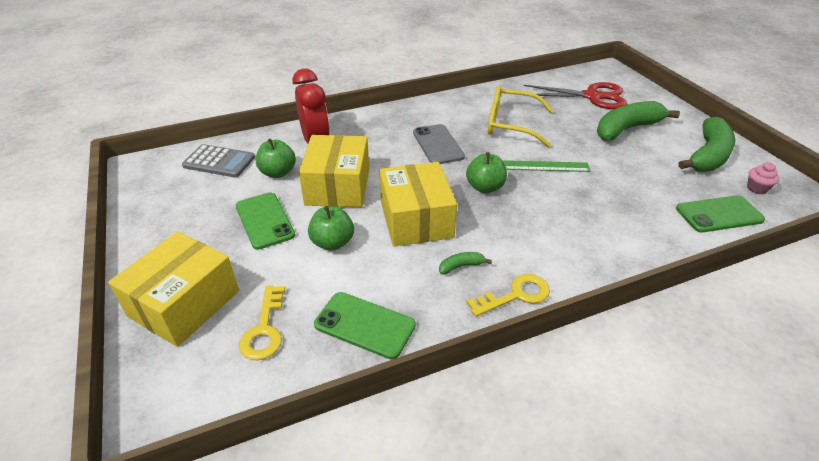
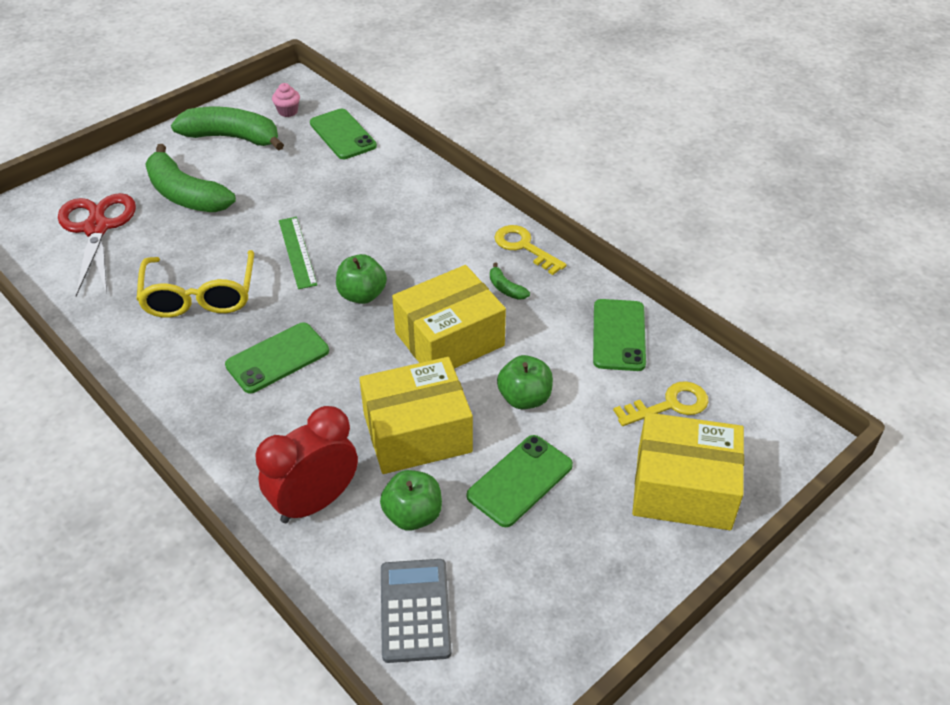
camera: 110 degrees left, 5 degrees up
(438, 145) = (277, 358): grey phone -> green phone

